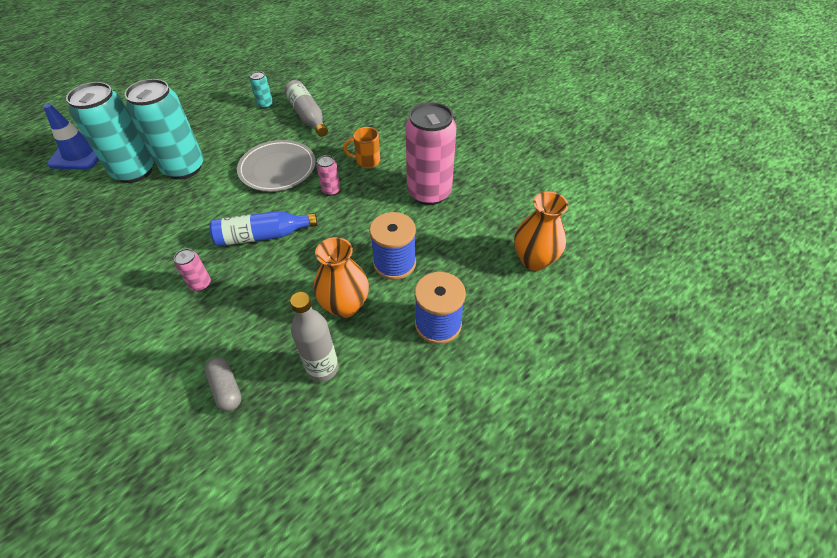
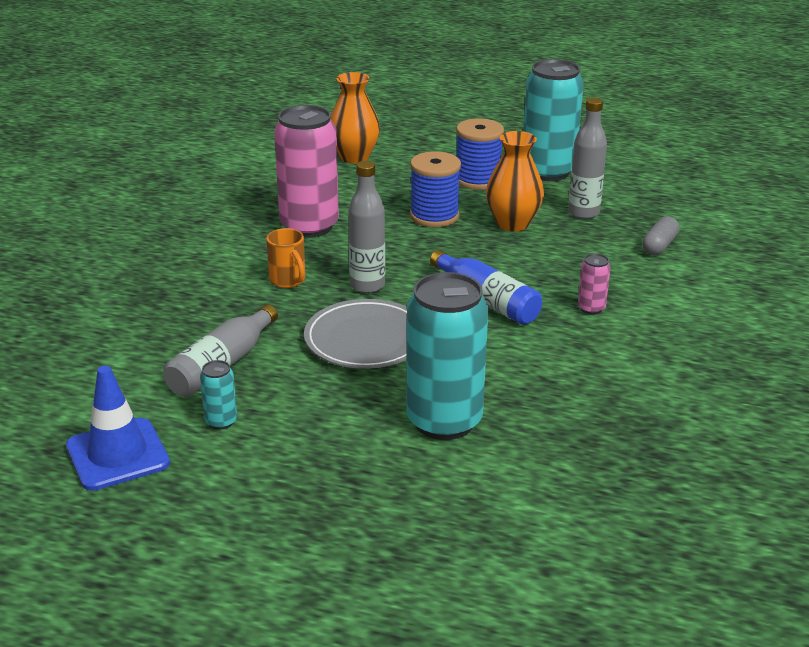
camera: 120 degrees left, 20 degrees down
(79, 154) = (528, 560): blue traffic cone -> blue traffic cone (117, 454)
(134, 171) = (499, 466): turquoise can -> turquoise can (548, 171)
(331, 190) = (367, 285): pink can -> grey bottle

